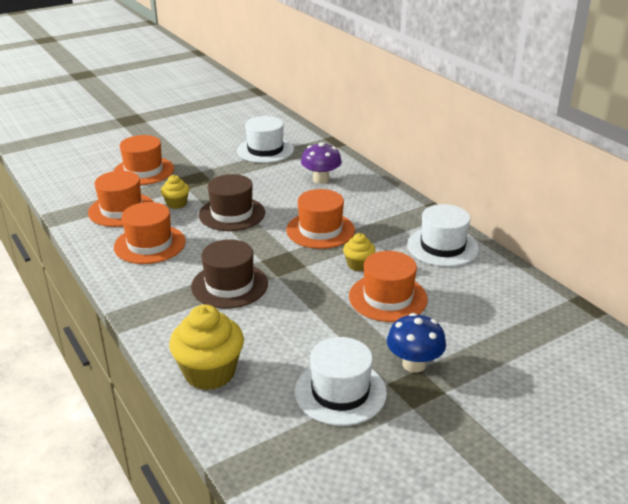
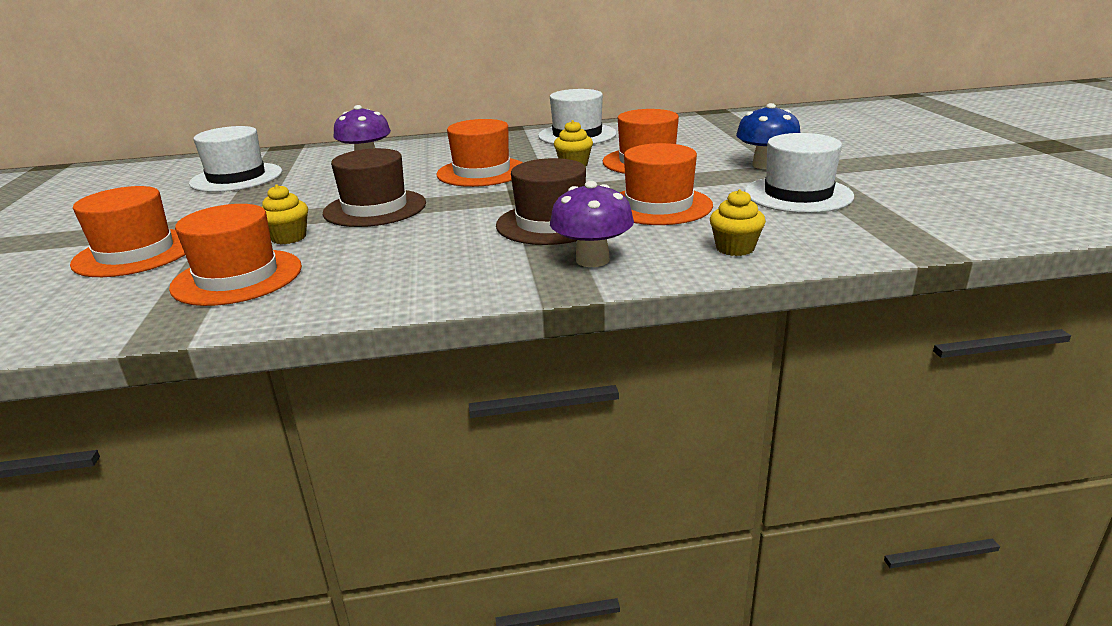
camera: 65 degrees left, 5 degrees down
(150, 244) = (381, 263): orange hat -> orange hat (658, 206)
(173, 316) = (592, 260): none -> purple mushroom
(209, 373) = (735, 248): yellow cupcake -> yellow cupcake, size x0.54

